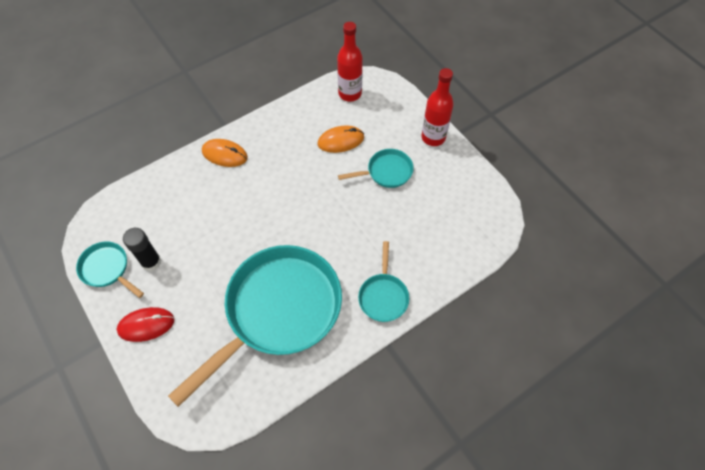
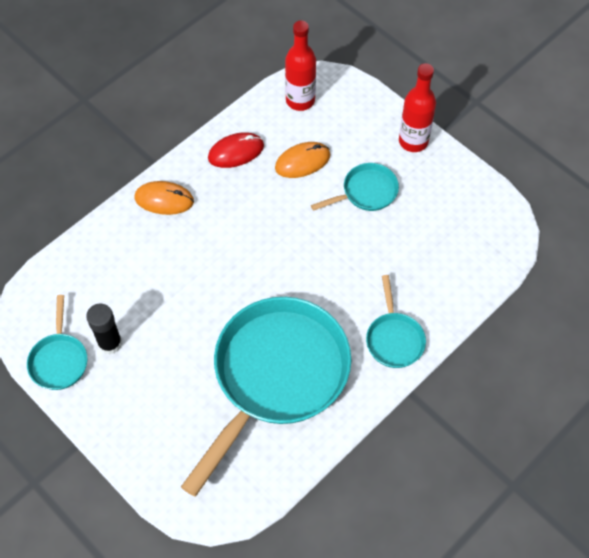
camera: 10 degrees left, 0 degrees up
(107, 269) = (59, 360): turquoise pan -> turquoise pan turned 120 degrees counterclockwise
(146, 325) = (125, 417): red mouse -> red mouse (236, 152)

